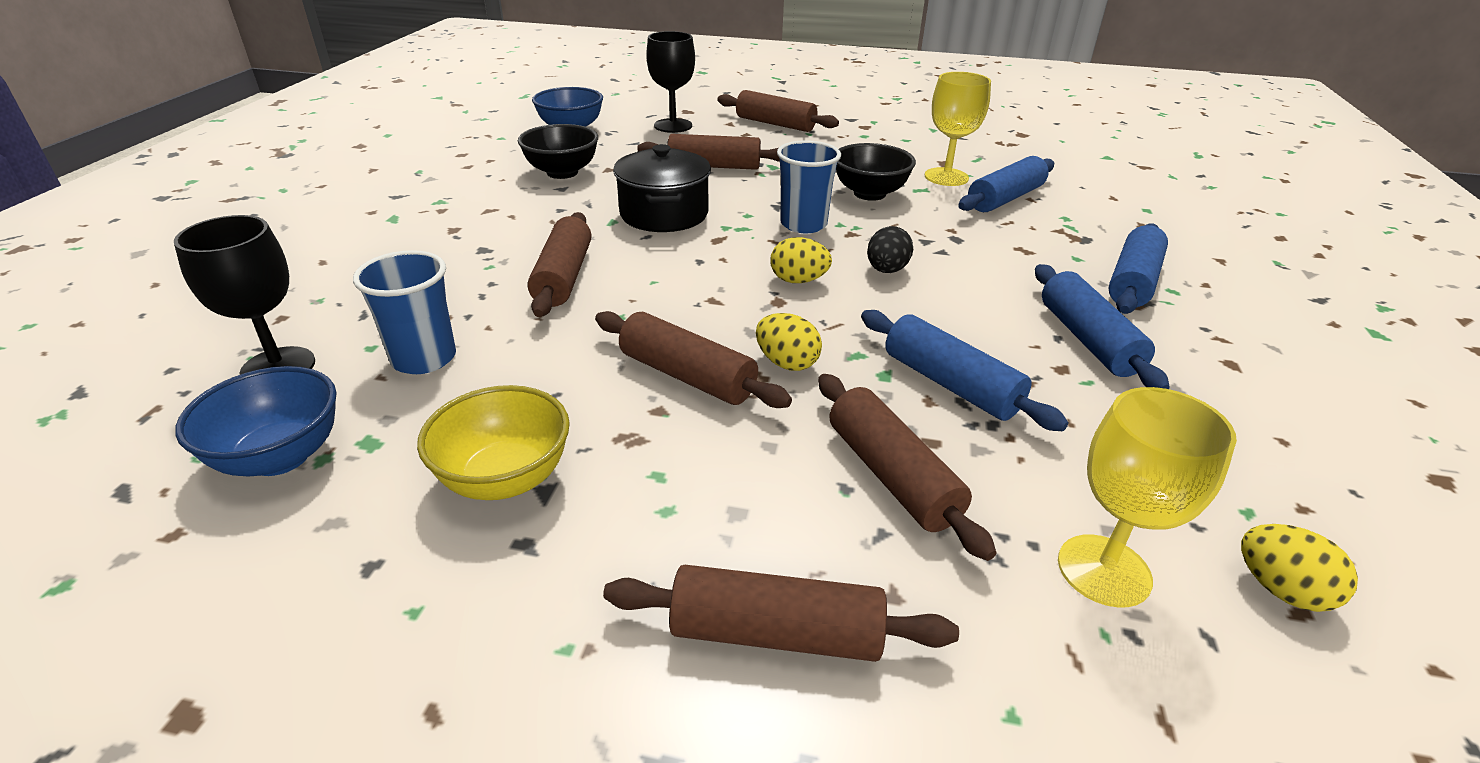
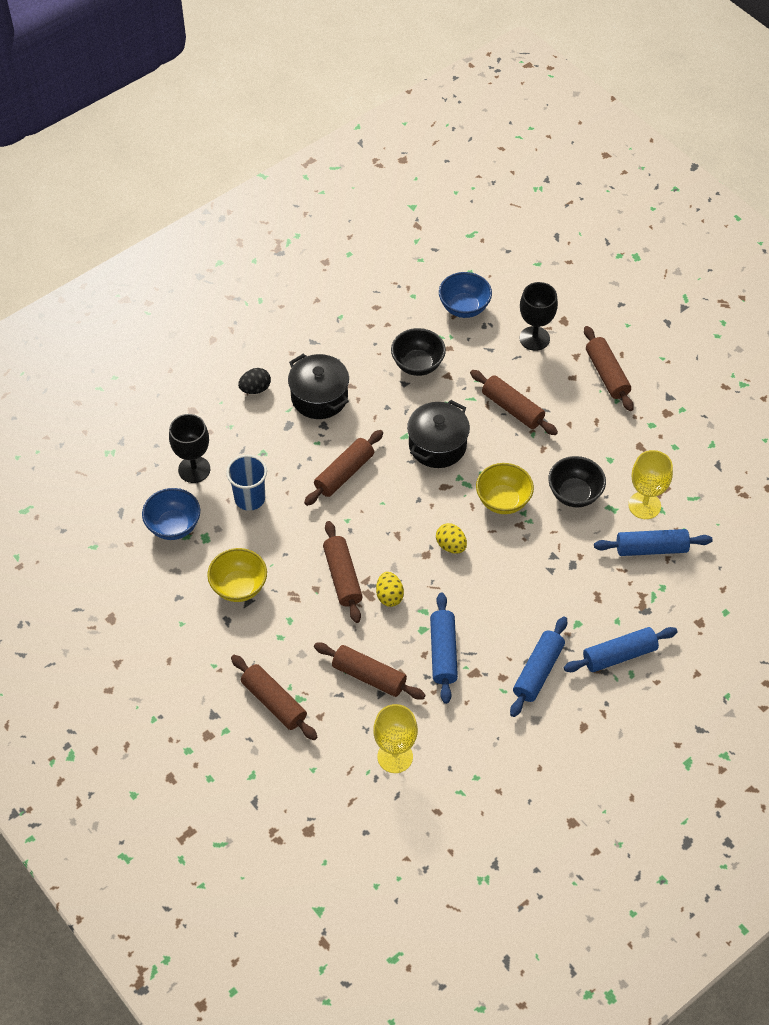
camera: 40 degrees right, 20 degrees up
(451, 231) = (319, 397): none -> black pot
(803, 224) = (503, 501): blue cup -> yellow bowl
(886, 270) = (503, 566): black egg -> black egg (255, 389)
(891, 475) = (369, 676): brown rolling pin -> brown rolling pin turned 75 degrees counterclockwise
(1280, 590) = (442, 802): yellow egg -> none

